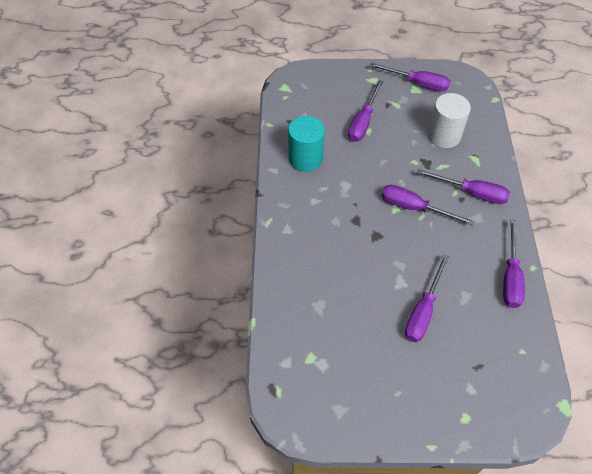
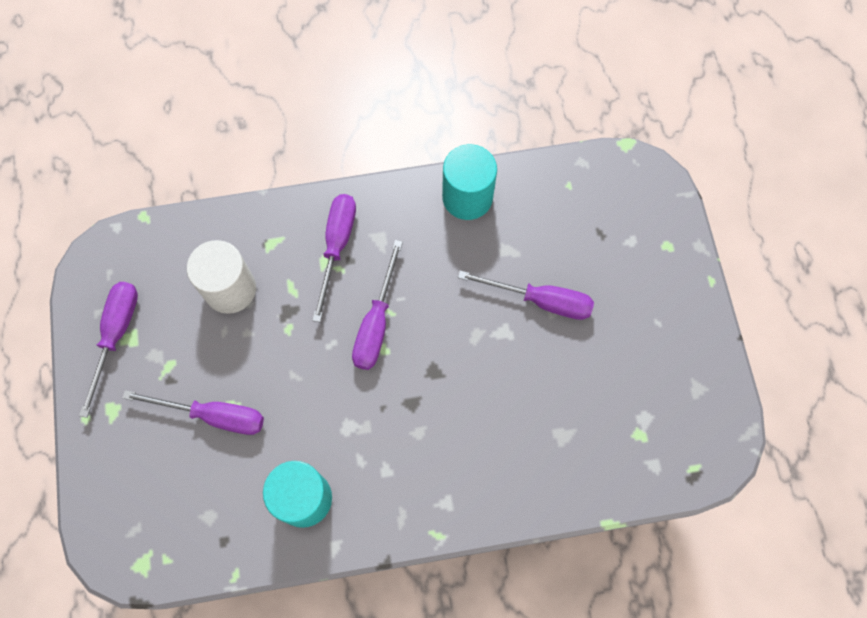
camera: 100 degrees left, 15 degrees up
(510, 277) = (467, 197): purple screwdriver -> turquoise cylinder

